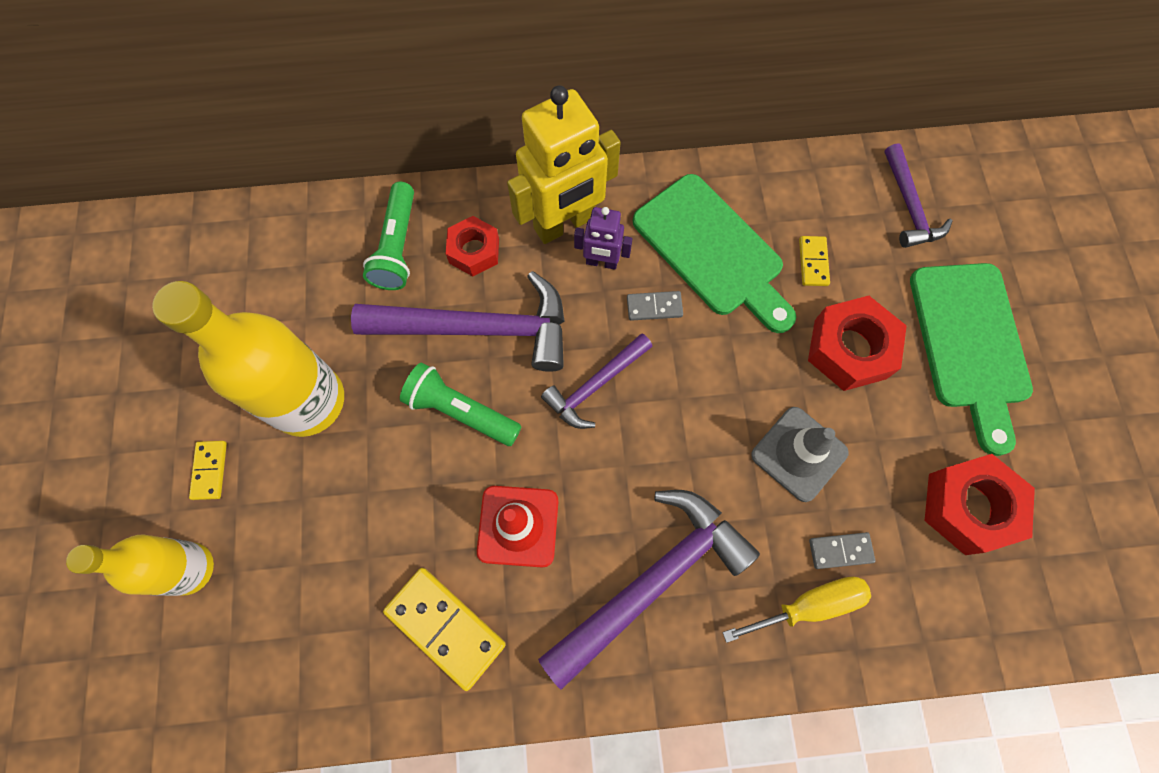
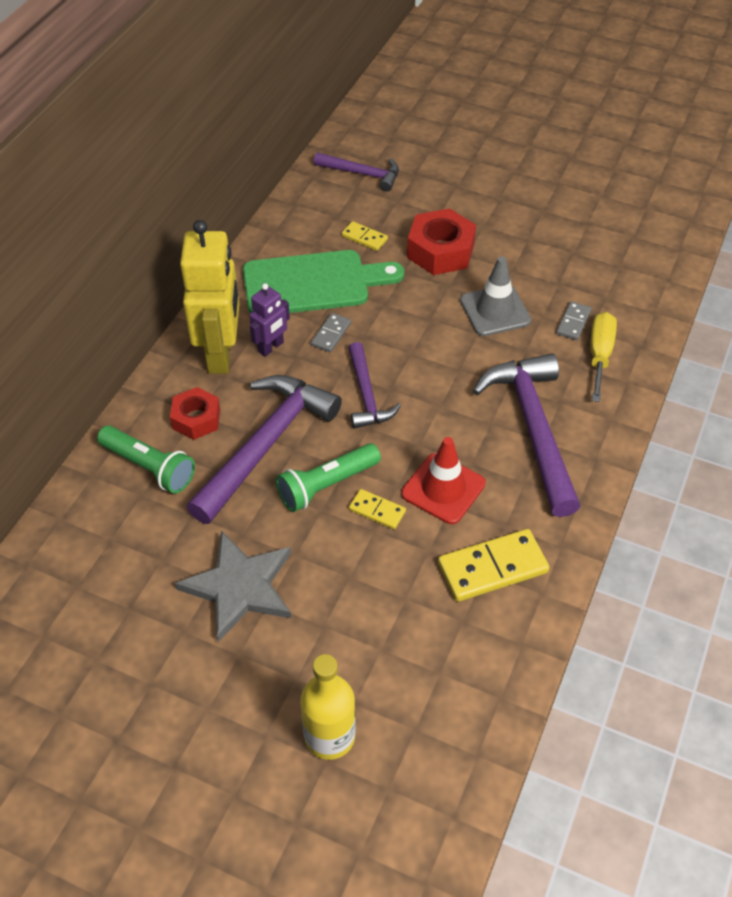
camera: 60 degrees left, 20 degrees down
(210, 470) = (250, 687): yellow domino -> yellow domino (377, 510)
(308, 401) = (240, 587): yellow bottle -> grey star
(968, 507) = (583, 250): red nut -> none
(970, 344) = (479, 196): green cutting board -> none

